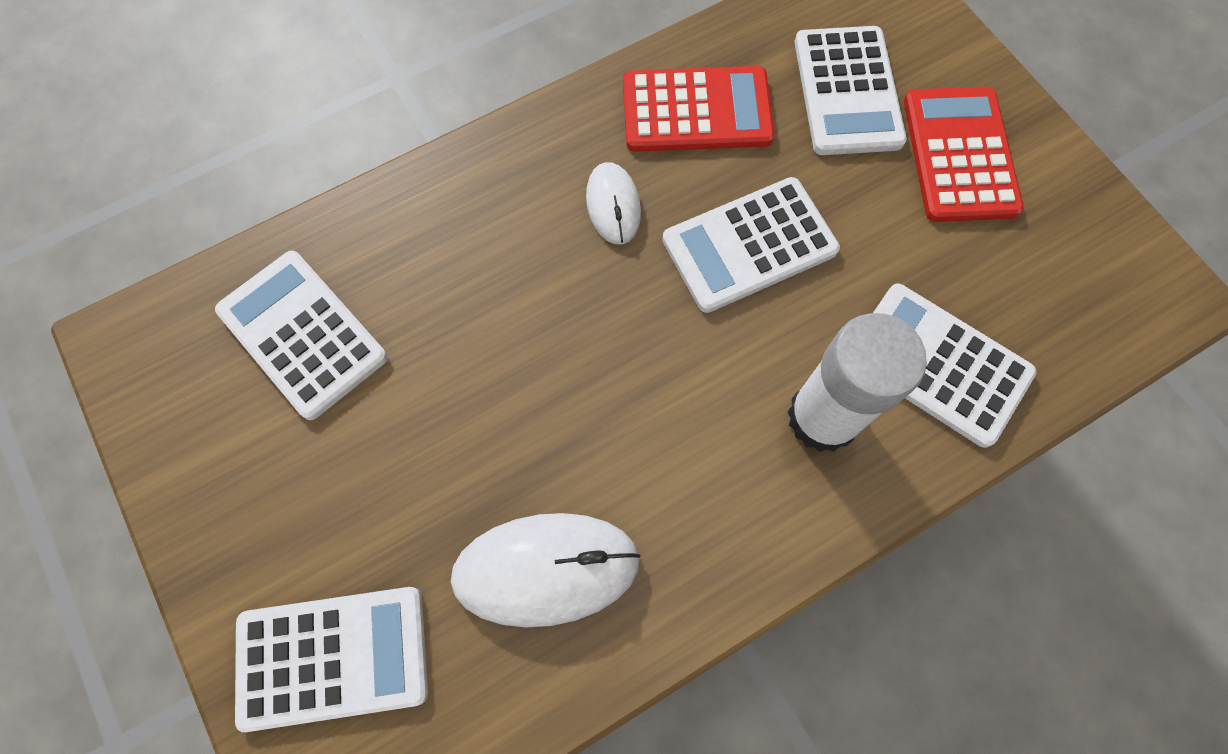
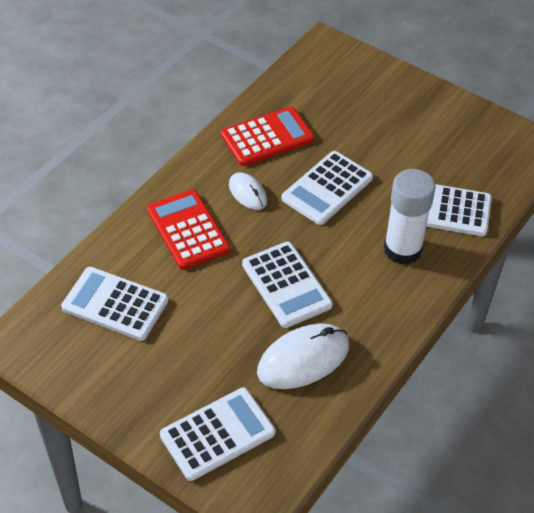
camera: 25 degrees left, 20 degrees down
(847, 91) = (339, 105): white calculator -> white calculator (286, 285)
(959, 155) = (409, 116): red calculator -> red calculator (188, 230)

